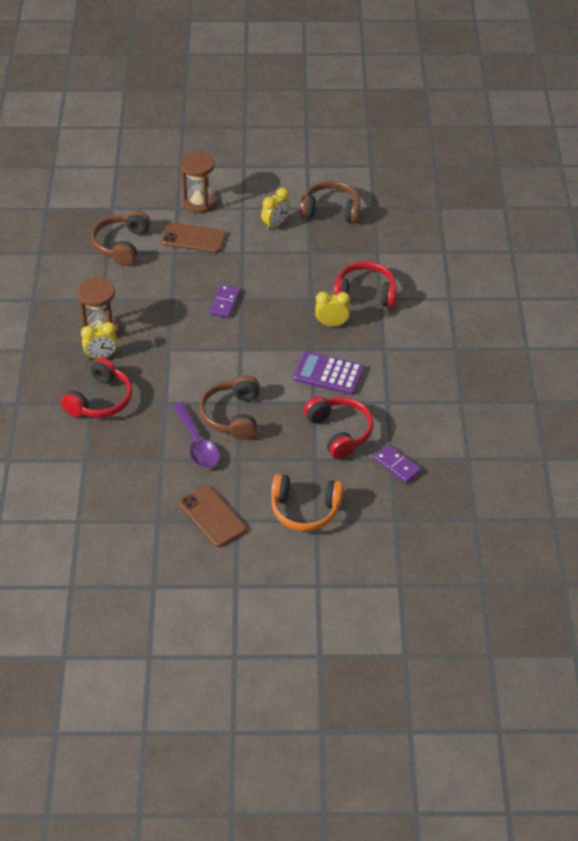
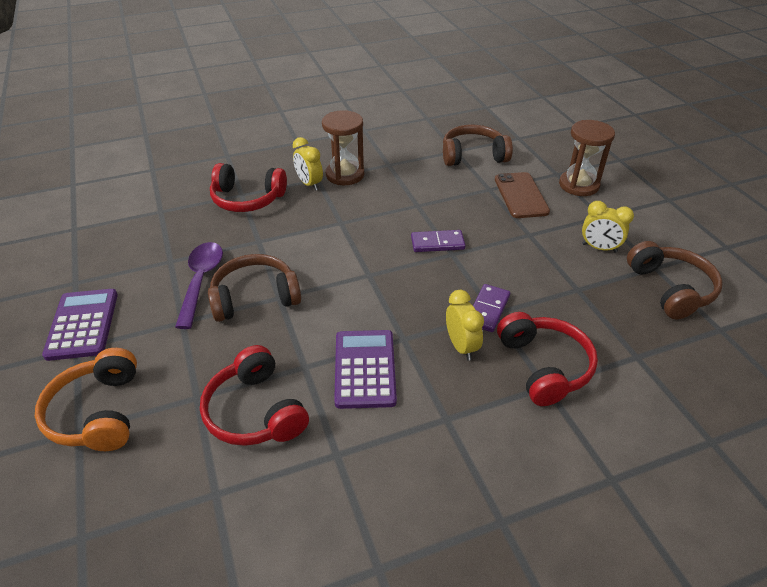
camera: 70 degrees right, 5 degrees down
(197, 443) = (201, 281): purple spoon -> purple spoon turned 135 degrees clockwise
(212, 516) = (82, 324): brown phone -> purple calculator
(339, 432) = (255, 411): red headphones -> red headphones turned 105 degrees clockwise
(397, 465) = (201, 506): purple domino -> purple domino (487, 310)

